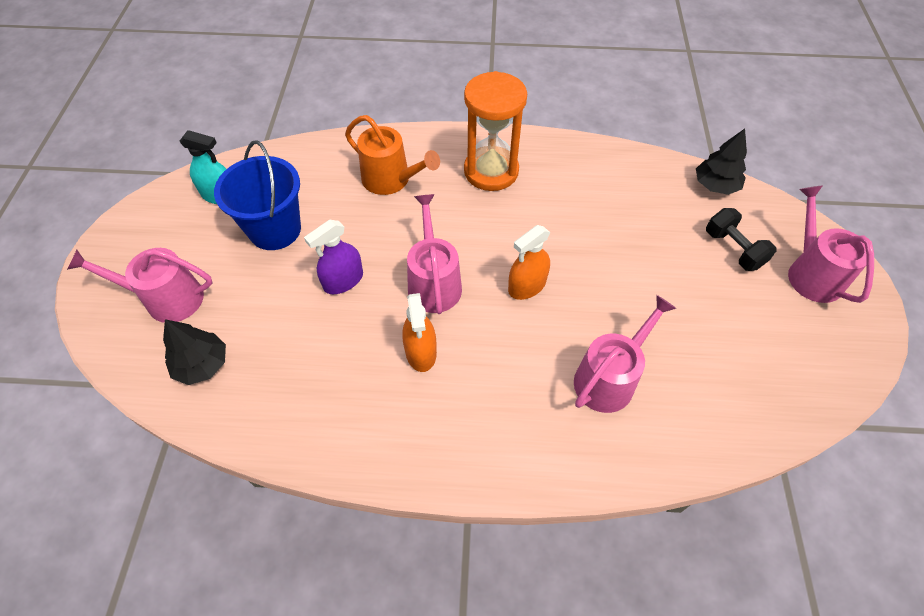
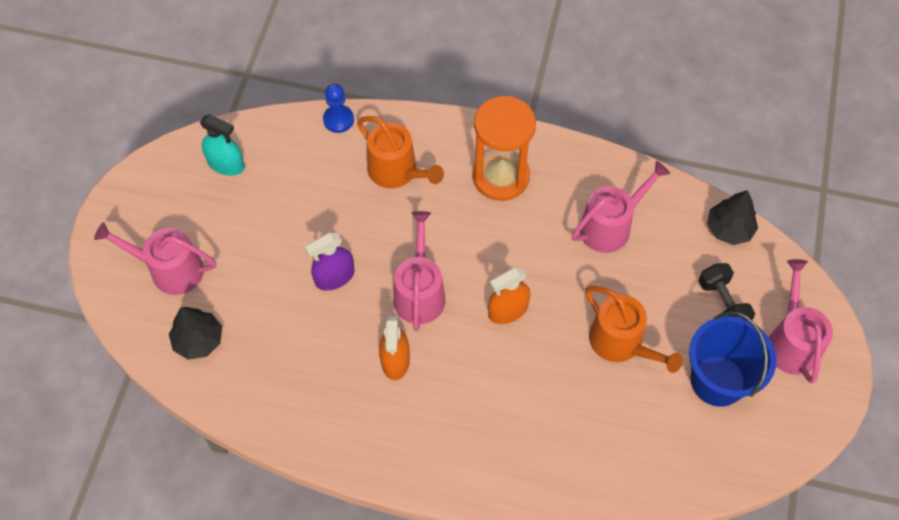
camera: 10 degrees right, 5 degrees up
(275, 229) = (276, 211): blue bucket -> blue bucket (717, 380)
(327, 145) = (338, 119): none -> blue pawn
(609, 378) = (561, 414): pink watering can -> pink watering can (610, 226)
(648, 299) = (621, 343): none -> orange watering can

